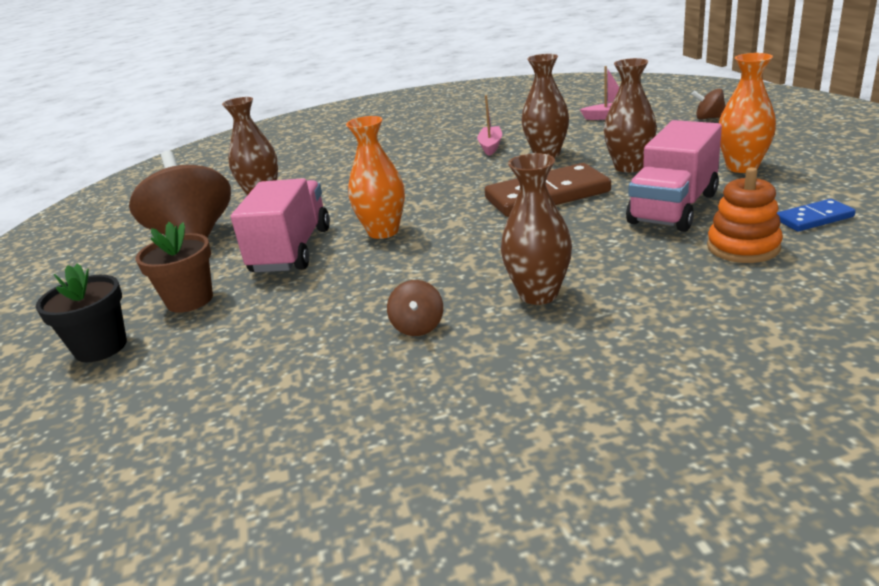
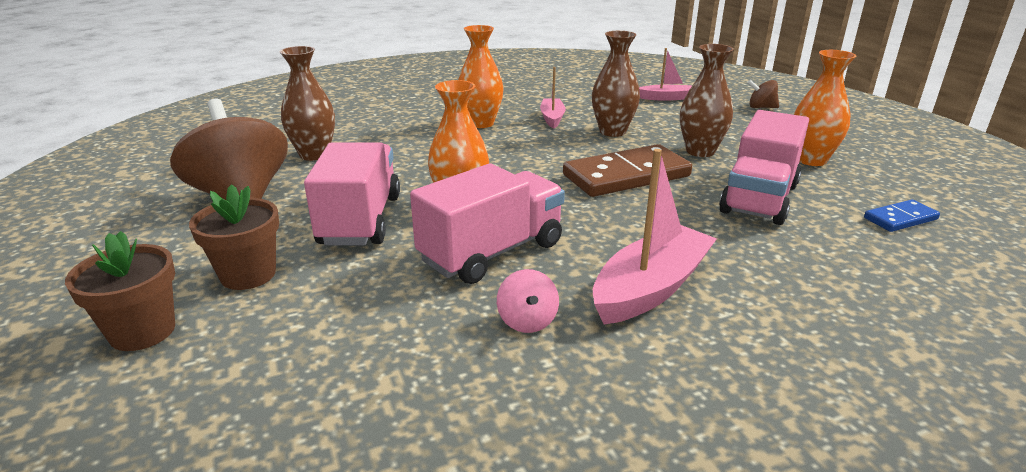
camera: 10 degrees left, 0 degrees up
(101, 347) = (142, 331): black flower pot -> brown flower pot
(401, 271) = (492, 252): none -> pink truck
(418, 327) = (527, 321): brown spinning top -> pink spinning top
(420, 156) = (481, 123): none -> orange vase
(538, 294) = (650, 288): brown vase -> pink boat
(743, 247) = (843, 245): orange stacking toy -> none

